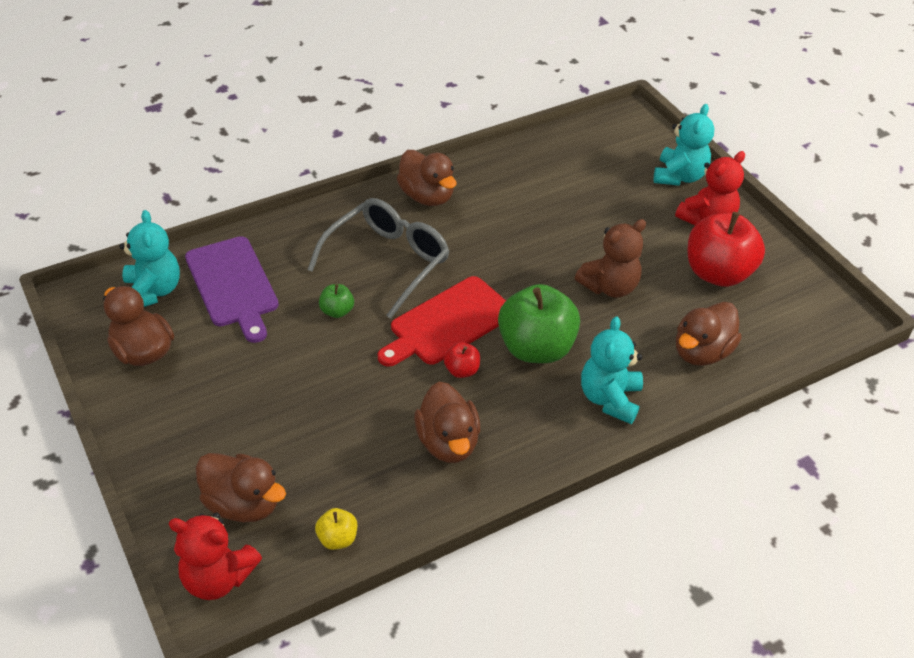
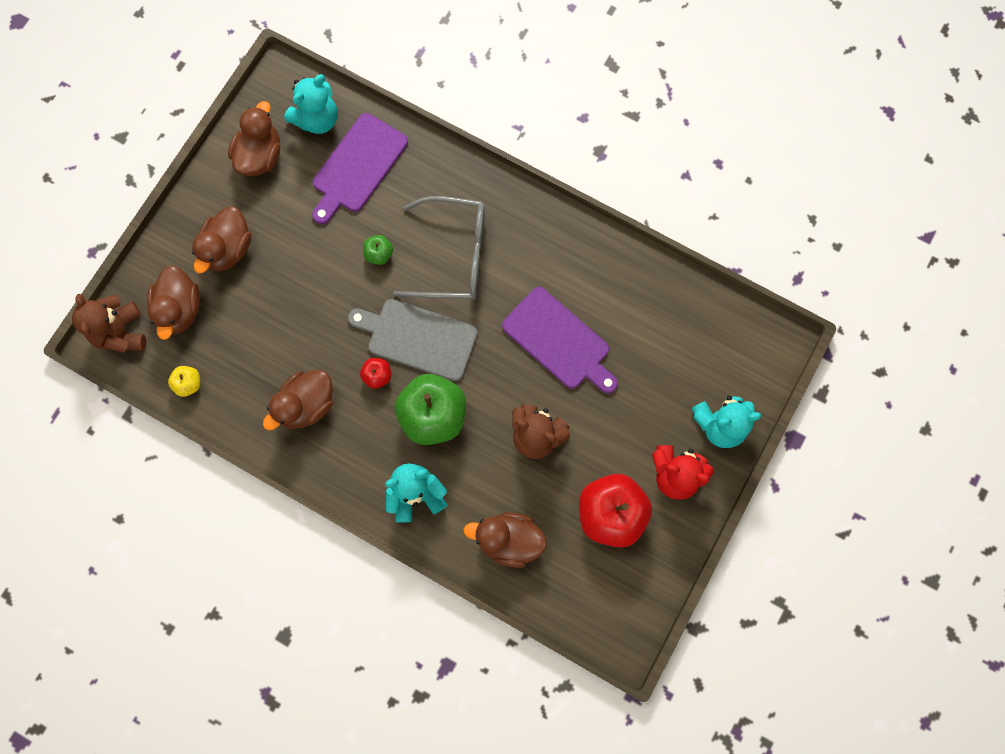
camera: 60 degrees right, 30 degrees up
(218, 577) = (121, 332): red teddy bear -> brown teddy bear
(427, 196) = (548, 237): brown duck -> brown duck (228, 249)
(448, 323) = (418, 338): red cutting board -> grey cutting board
(530, 232) = (559, 341): none -> purple cutting board

